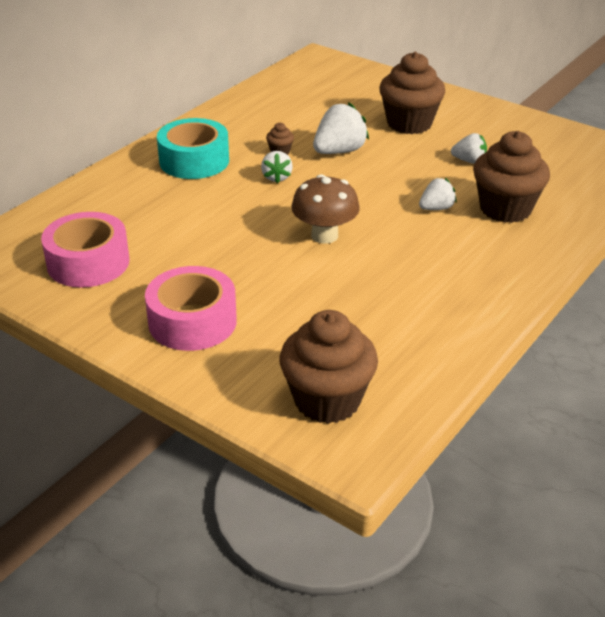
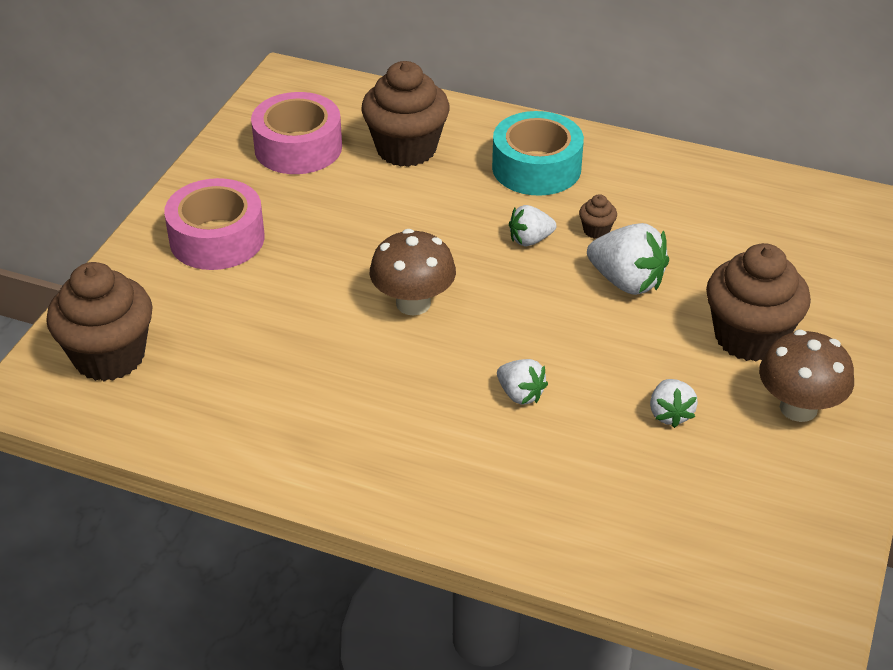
camera: 75 degrees right, 5 degrees up
(474, 122) = (798, 408): none -> brown mushroom
(505, 209) = (550, 465): brown cupcake -> brown cupcake (406, 149)

